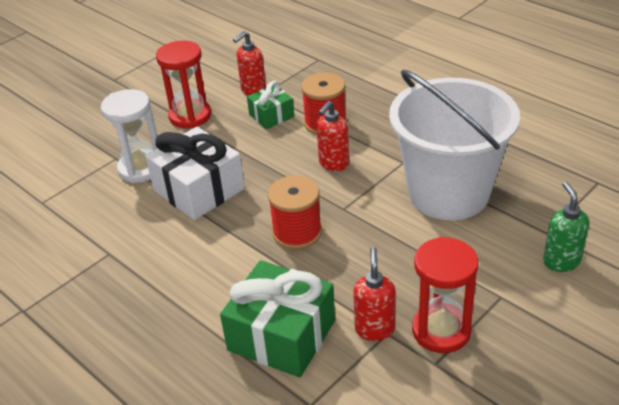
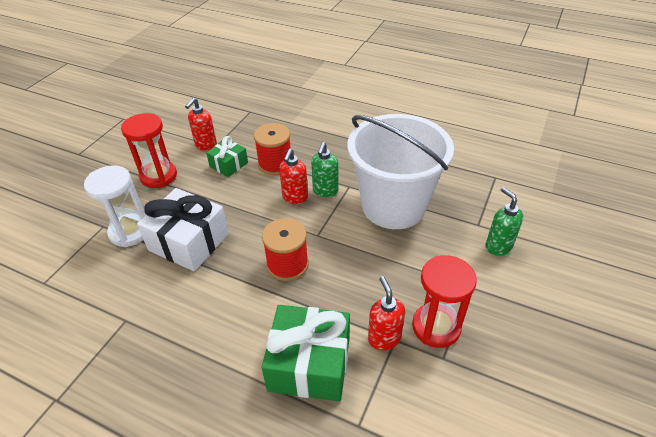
camera: 20 degrees left, 5 degrees up
(372, 163) = (325, 191): none -> green soap dispenser

